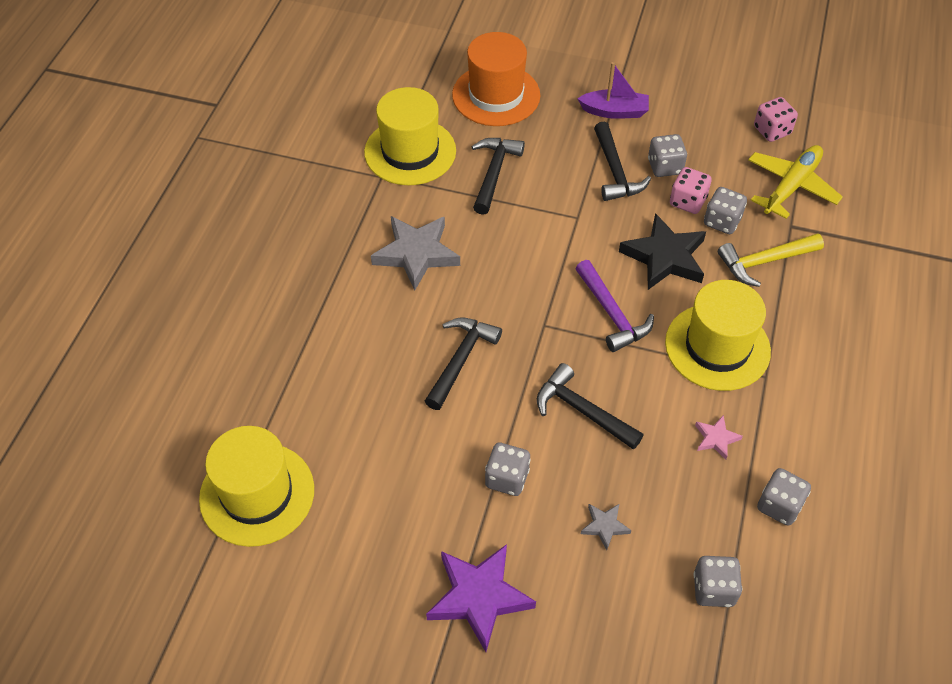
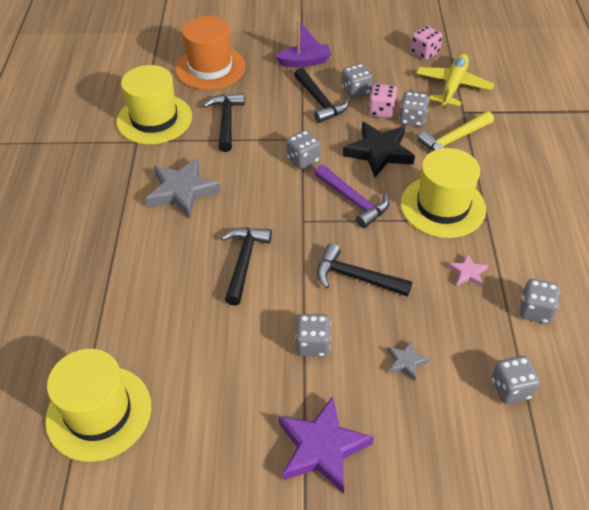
camera: 15 degrees left, 5 degrees down
(569, 246) = (303, 160): none -> grey dice

